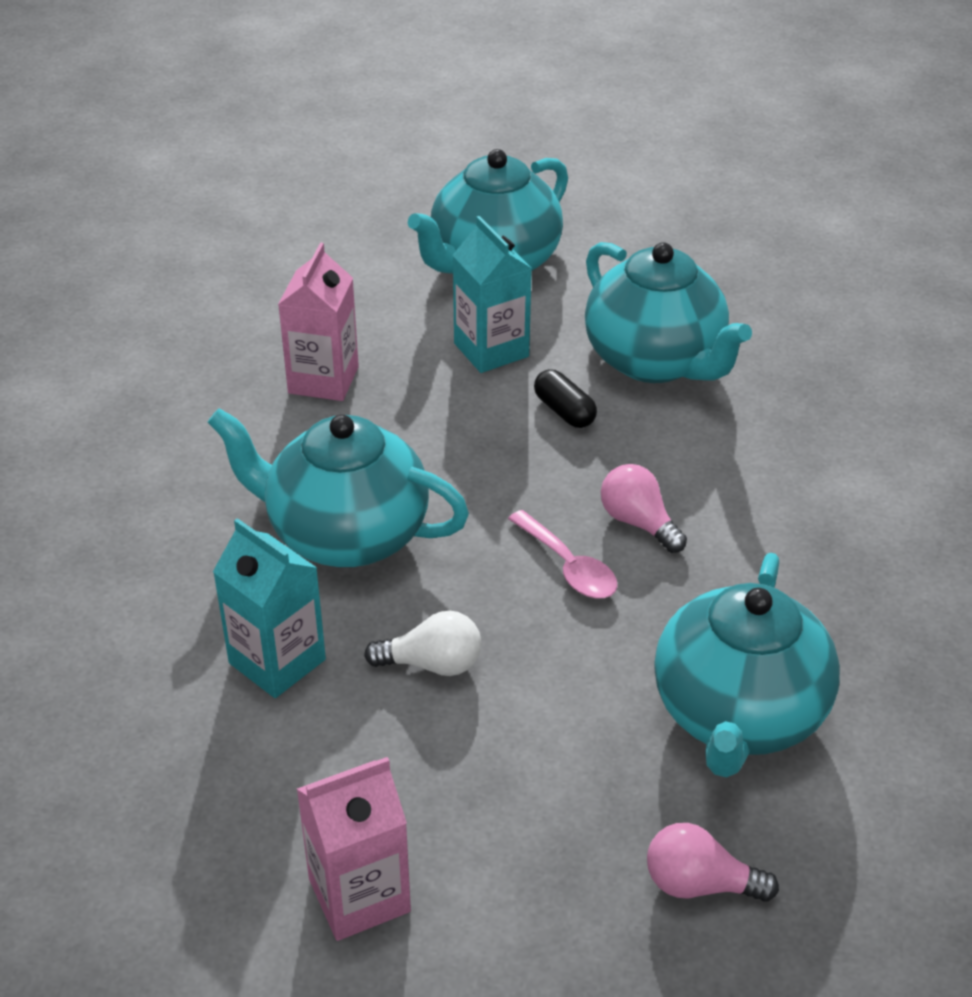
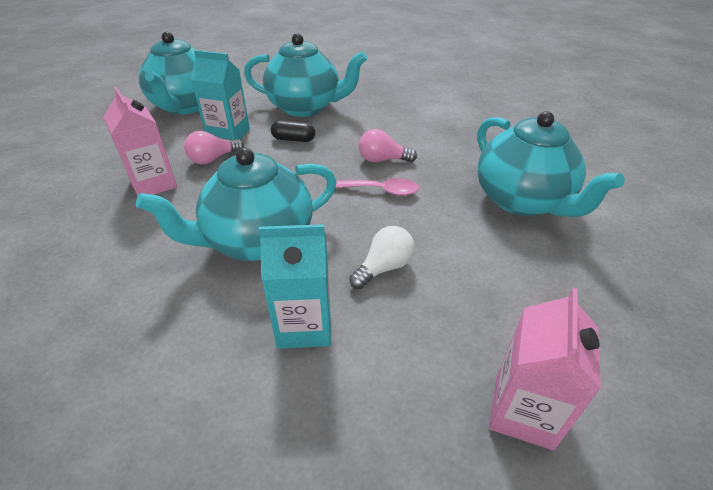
camera: 45 degrees left, 0 degrees up
(699, 884) = (617, 271): pink light bulb -> pink light bulb (213, 159)

